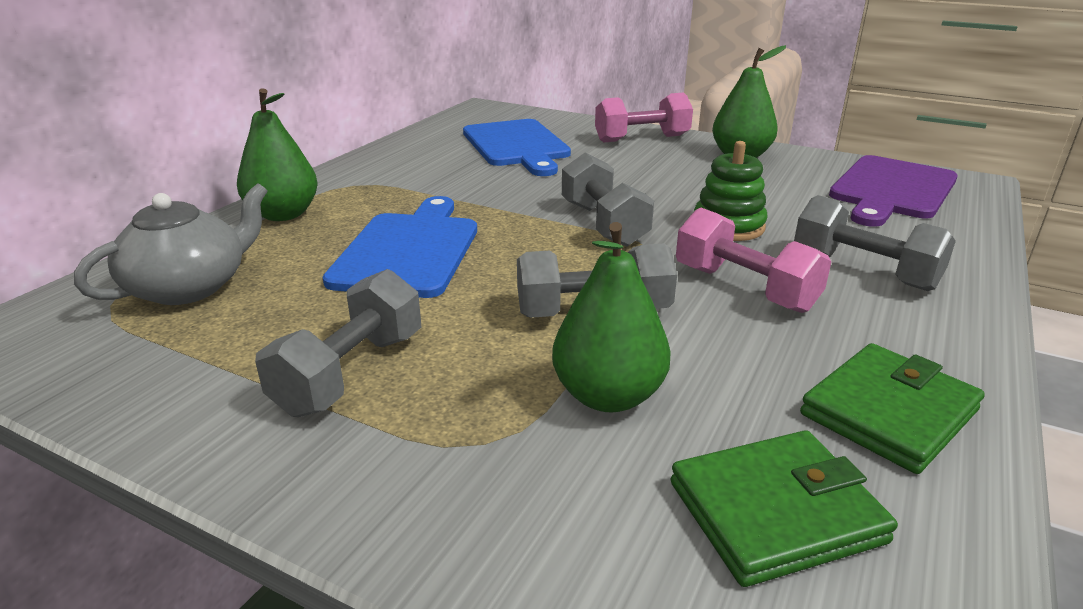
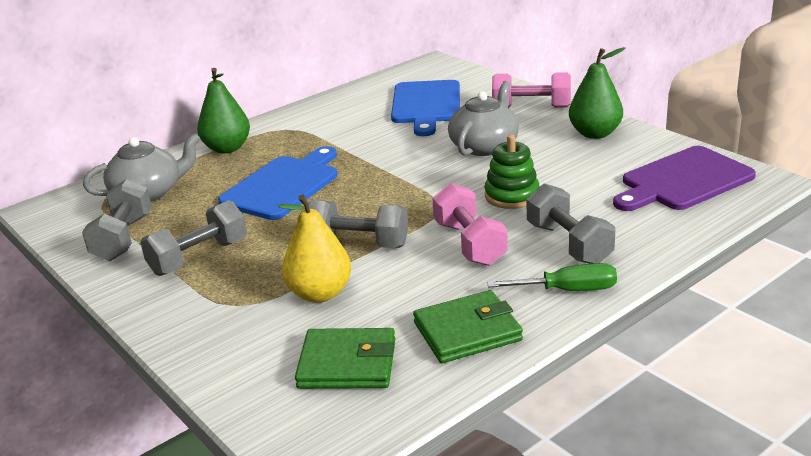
camera: 25 degrees right, 0 degrees up
(603, 224) = (425, 182): grey dumbbell -> grey dumbbell (123, 238)
(608, 396) = (320, 293): green pear -> yellow pear
(633, 179) = (484, 146): none -> grey teapot
(939, 328) = (568, 290): none -> green screwdriver

